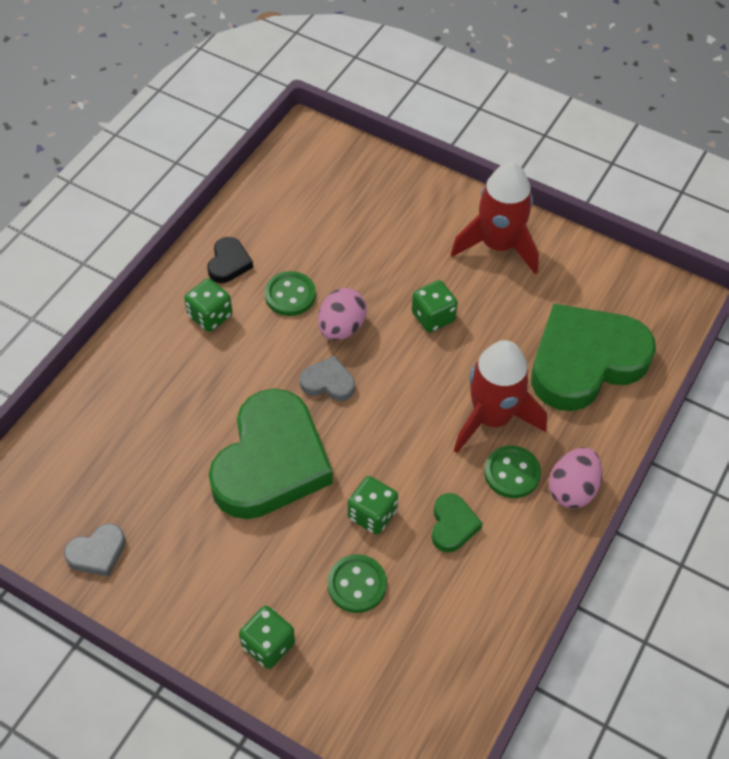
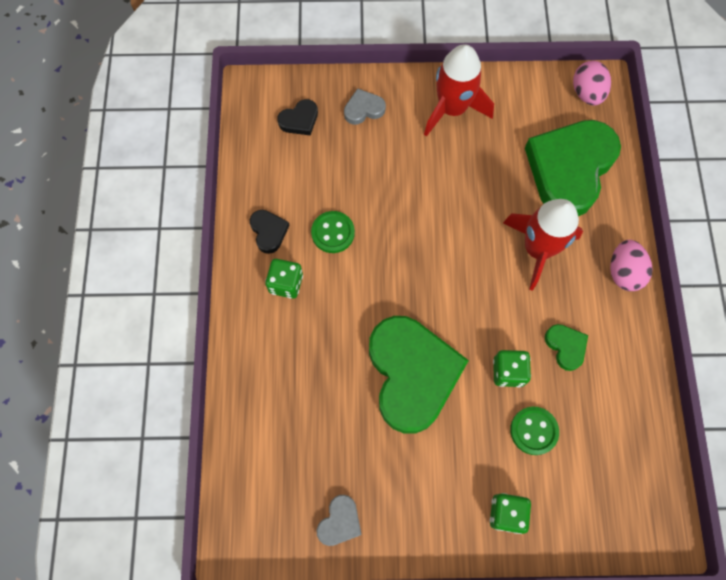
camera: 30 degrees left, 15 degrees up
(328, 382) = (408, 288): grey heart -> grey heart (363, 109)
(334, 182) = (299, 120): none -> black heart
(341, 328) = (388, 238): pink egg -> pink egg (586, 93)
(433, 317) = (446, 193): green dice -> none
(512, 473) = (578, 284): green button -> none

